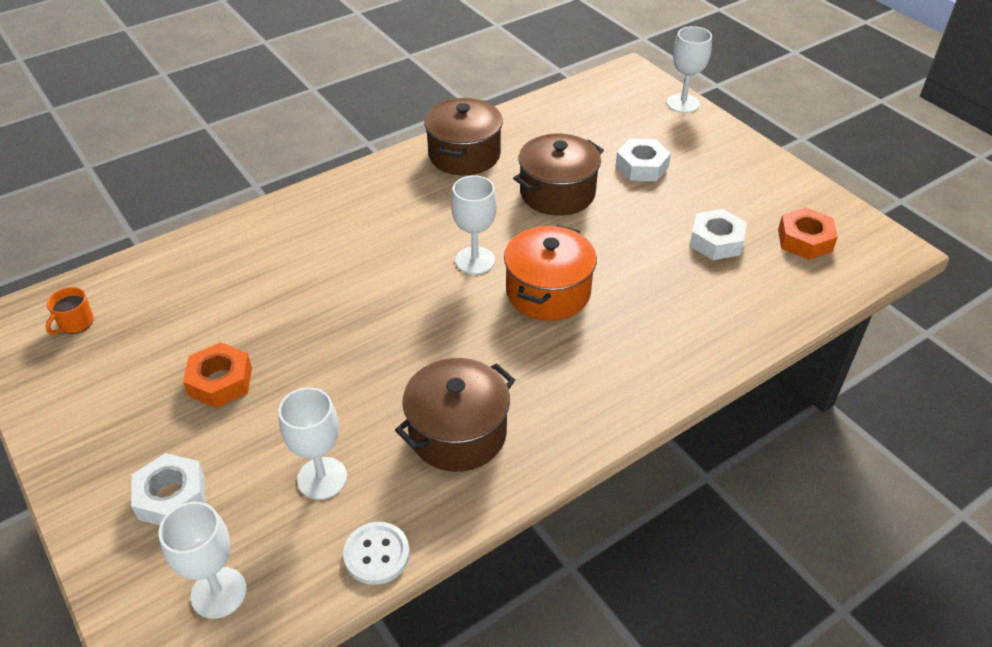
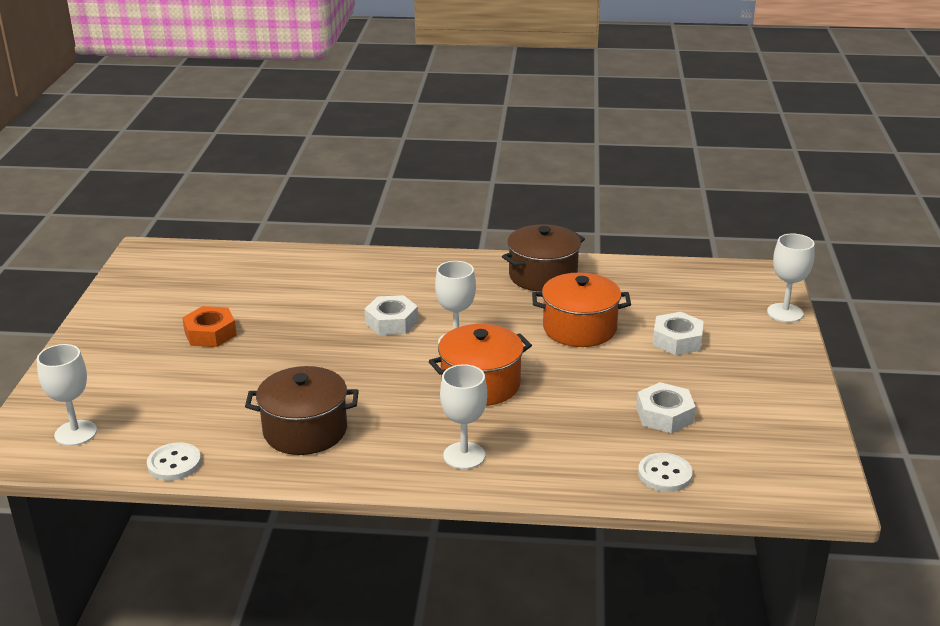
camera: 40 degrees right, 15 degrees down
(76, 323) = (176, 267): orange mug -> none
(172, 497) = (112, 376): white nut -> white nut (391, 322)
(322, 478) = (197, 410): white goblet -> white goblet (464, 456)
(557, 193) = (579, 328): brown pot -> orange pot
(781, 295) = (664, 474): none -> white button
(804, 240) = (747, 450): orange nut -> none

